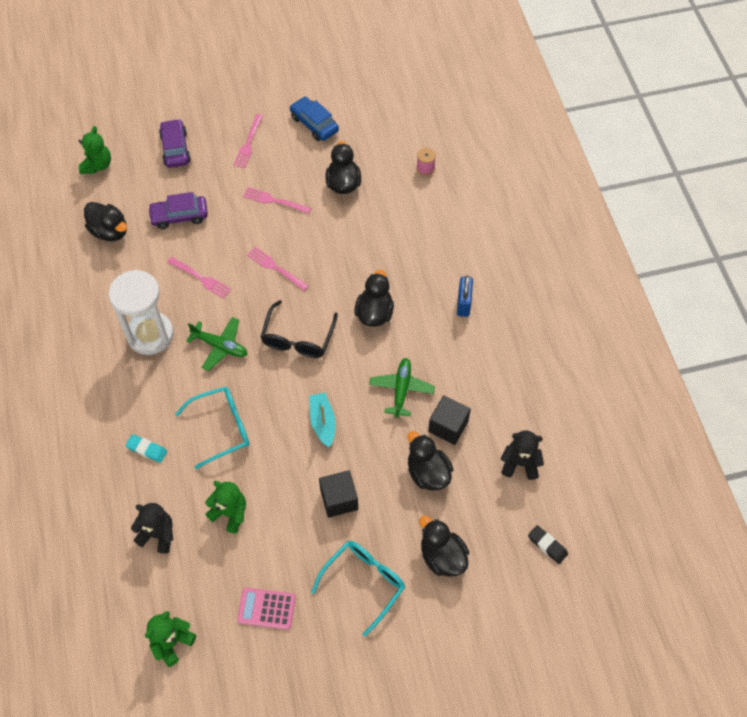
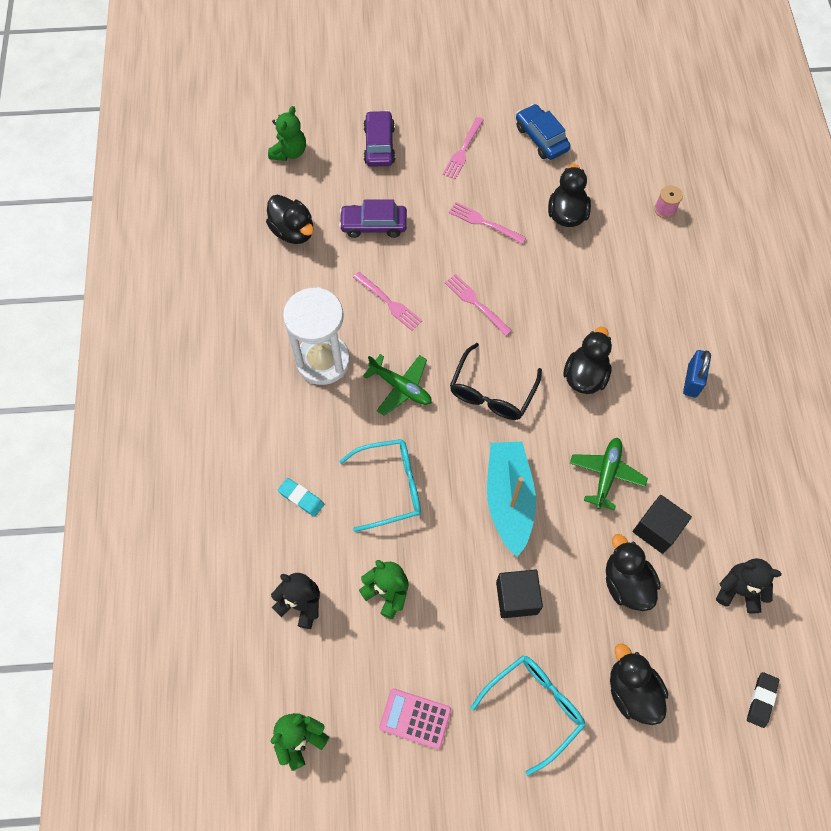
camera: 10 degrees right, 5 degrees up
(322, 422) = (508, 499): turquoise boat -> turquoise boat, size x1.67
(547, 545) = (761, 700): black eraser -> black eraser turned 60 degrees clockwise

